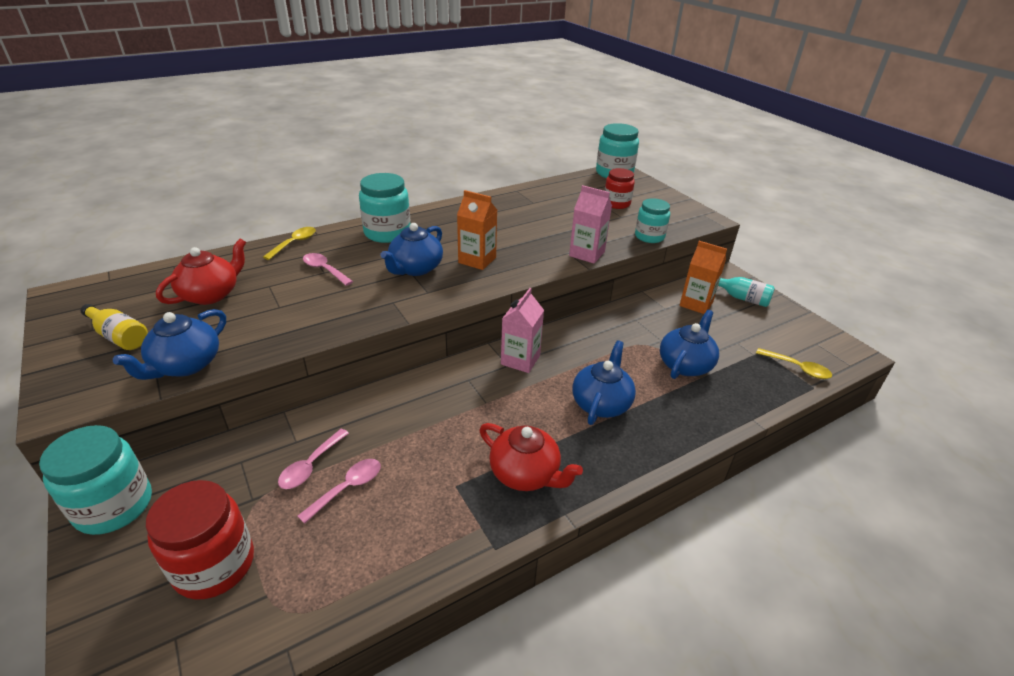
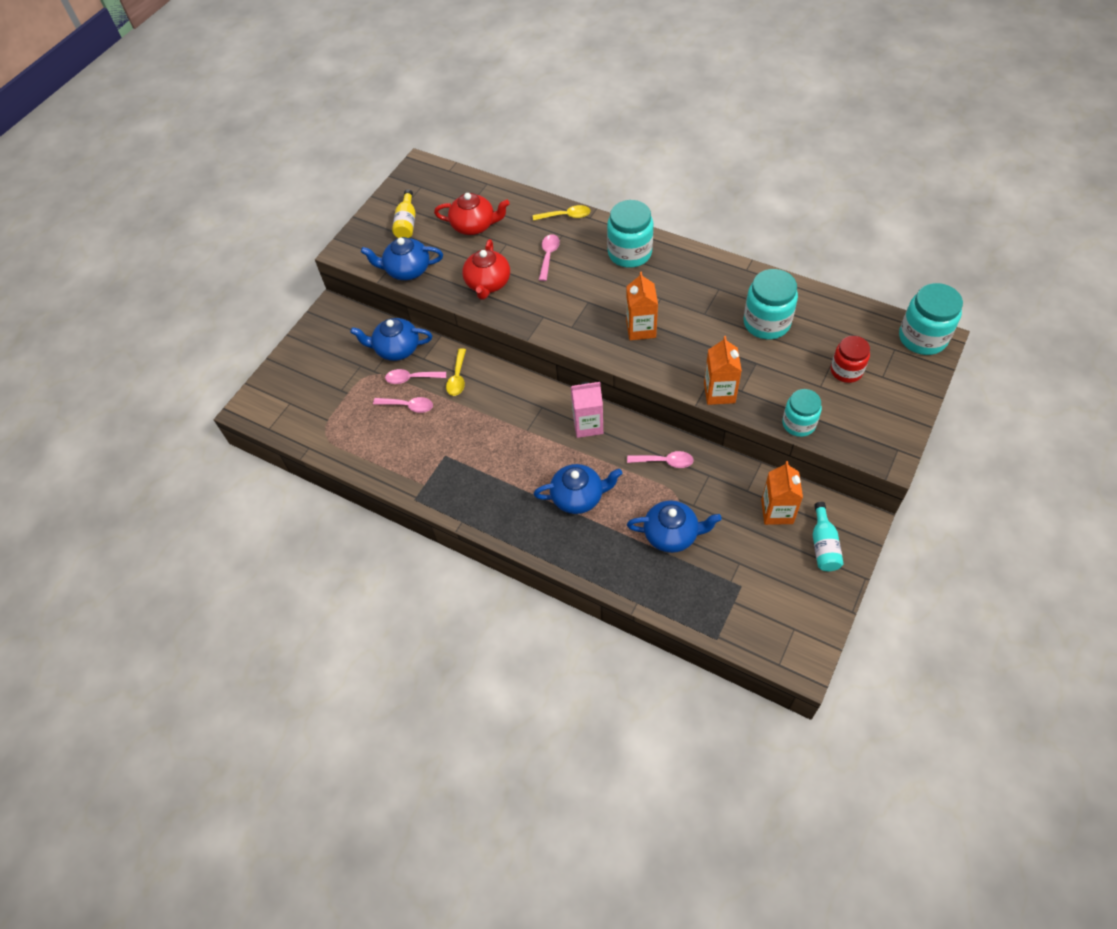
camera: 65 degrees right, 20 degrees up
(114, 506) = (333, 321): turquoise jar -> turquoise jar (766, 323)
(214, 565) = (329, 387): red jar -> none
(415, 268) = (595, 301): blue teapot -> blue teapot (396, 349)
(526, 474) = (479, 485): red teapot -> red teapot (488, 283)
(587, 254) = (719, 392): pink carton -> orange carton
(602, 335) = (665, 461): none -> pink spoon
(797, 368) = (737, 620): yellow spoon -> yellow spoon (457, 378)

